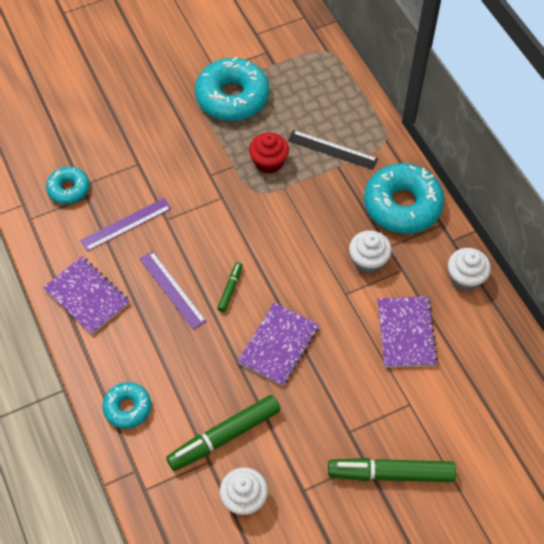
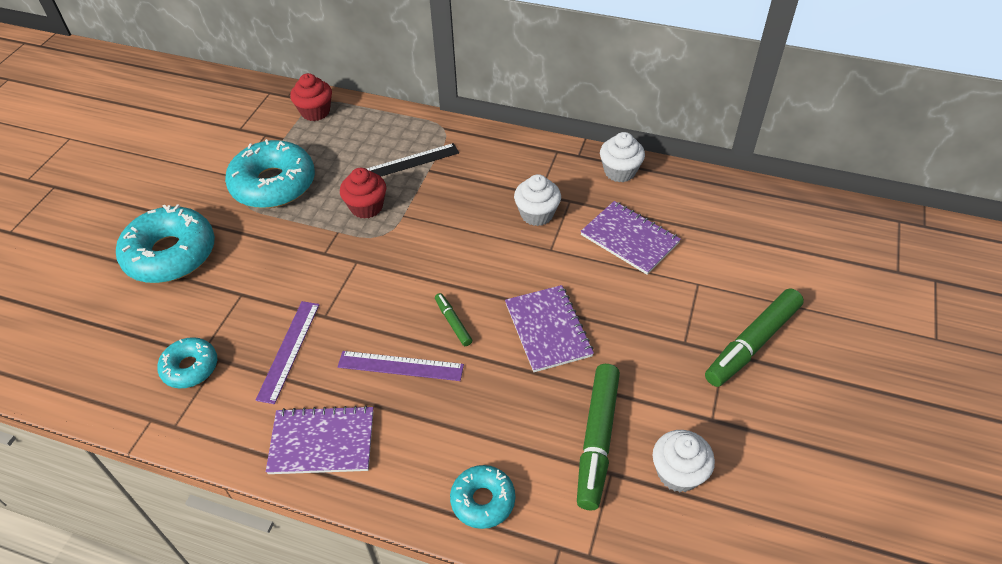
camera: 45 degrees left, 10 degrees down
(316, 57) = (315, 112): none -> red cupcake
(402, 205) = (512, 160): turquoise donut -> turquoise donut (170, 254)

